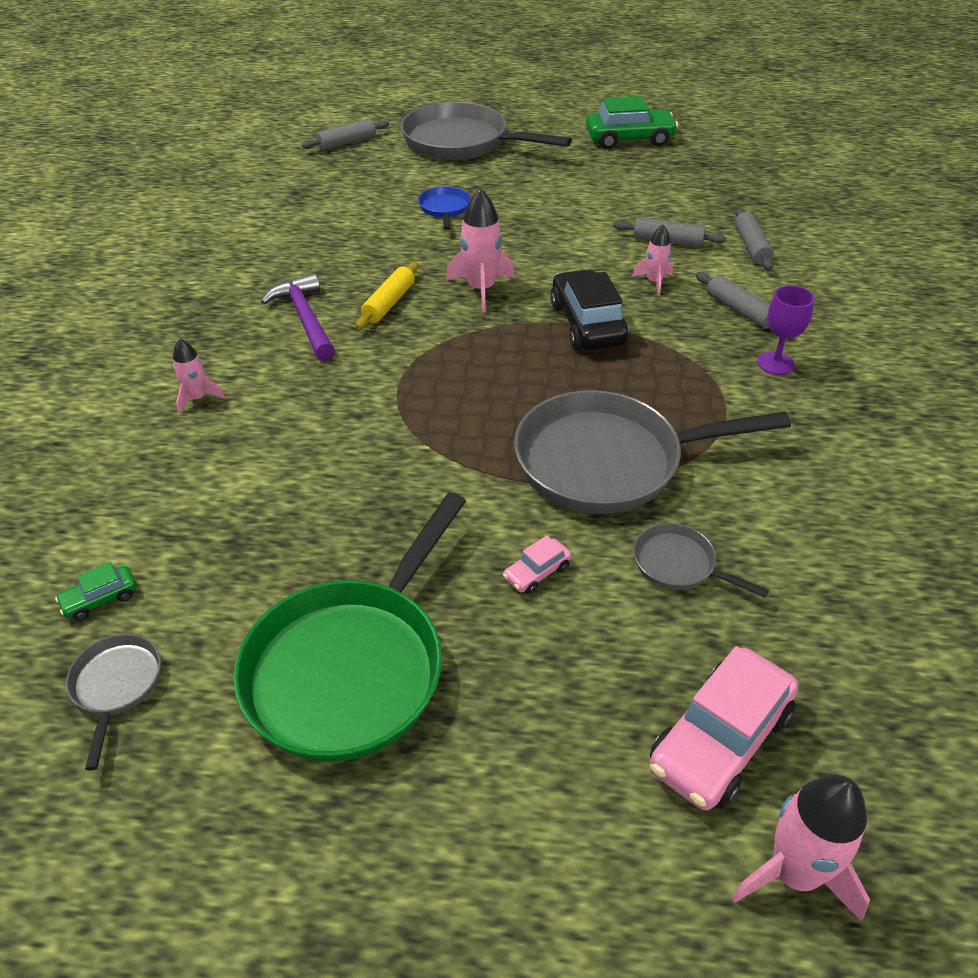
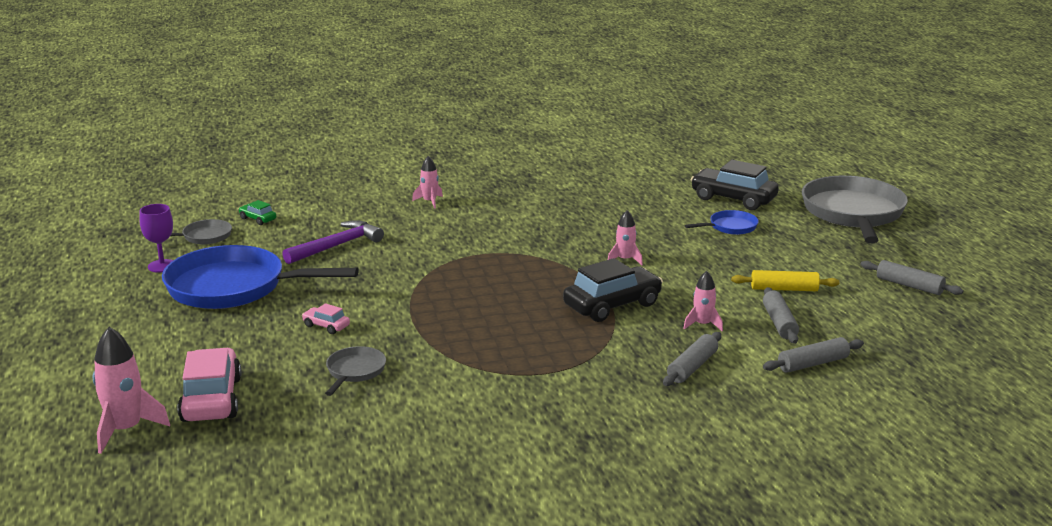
camera: 70 degrees right, 20 degrees down
(305, 319) = (535, 212): purple hammer -> purple hammer (337, 246)
(347, 142) = (795, 174): grey rolling pin -> grey rolling pin (909, 285)
(351, 666) = (233, 287): green pan -> blue pan
(378, 189) = (733, 199): none -> black car
(389, 303) = (577, 233): yellow rolling pin -> yellow rolling pin (784, 289)
(481, 289) = (625, 260): pink rocket -> pink rocket, size x0.59
(608, 461) = (447, 335): grey pan -> none
(629, 139) = (962, 282): green car -> none
(719, 740) = (211, 399): pink car -> pink car turned 60 degrees clockwise
(775, 363) = (622, 390): purple goblet -> purple goblet (162, 266)

